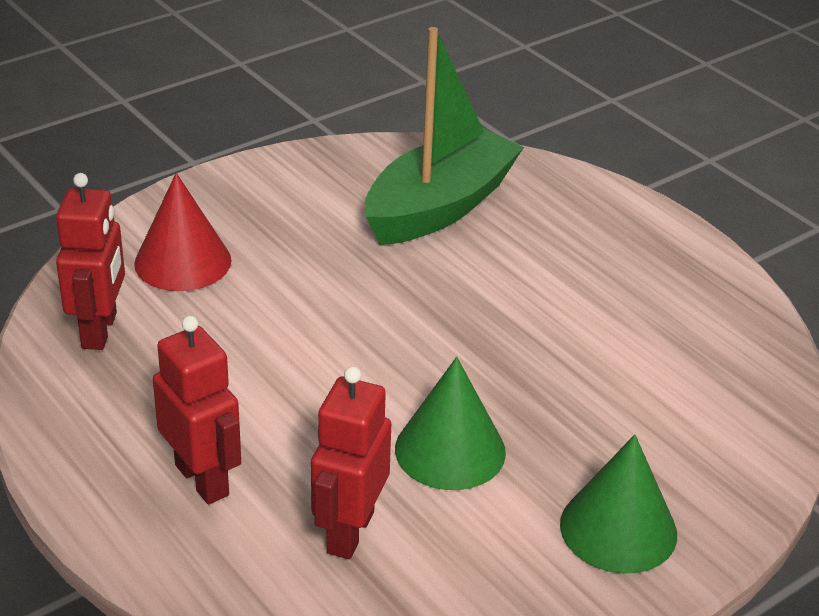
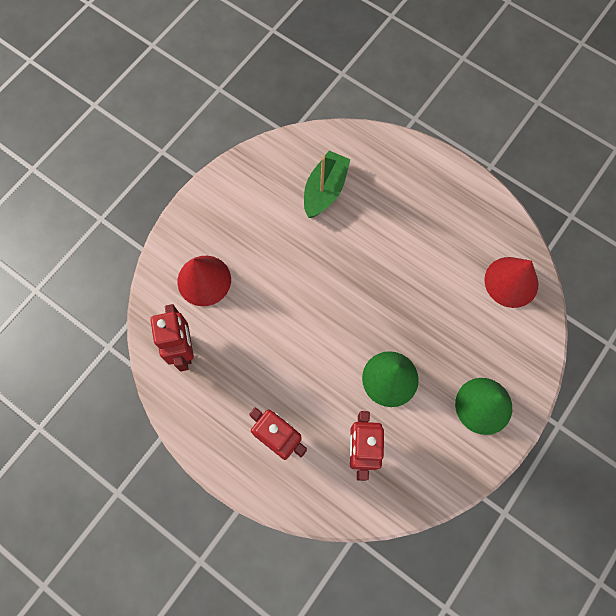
camera: 15 degrees left, 35 degrees up
(439, 207) = (325, 190): green boat -> green boat, size x0.65
(732, 378) = (511, 282): none -> red cone

